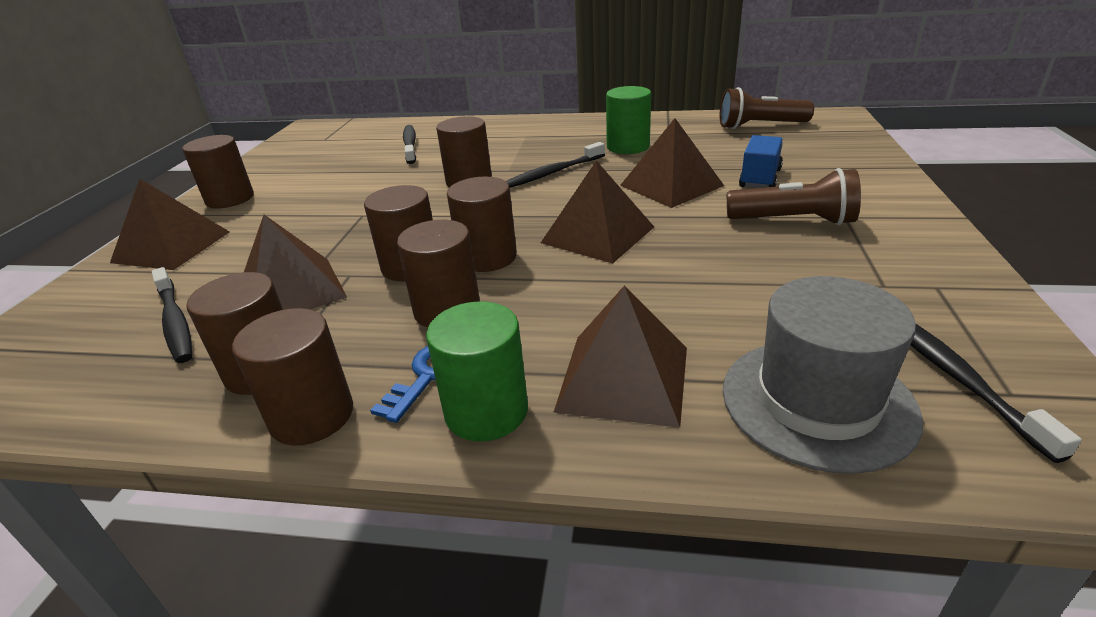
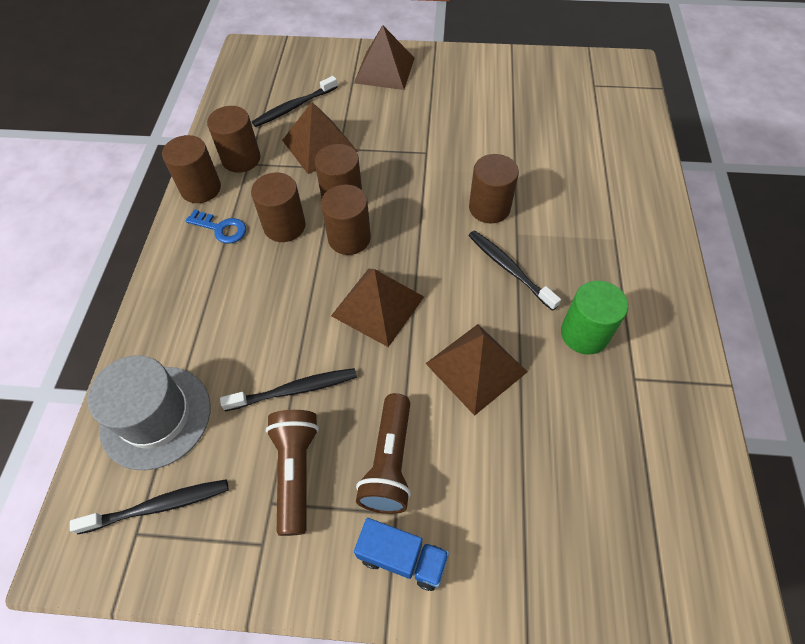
camera: 85 degrees right, 25 degrees up
(230, 199) = (459, 70): brown cylinder -> none
(410, 145) = (581, 150): black toothbrush -> black toothbrush (295, 390)
(486, 411) = (187, 258): green cylinder -> none
(624, 378) = (199, 319): brown pyramid -> none
(760, 126) = (672, 490): brown flashlight -> brown flashlight (296, 471)
(760, 178) = (491, 453): blue truck -> blue truck (402, 558)

